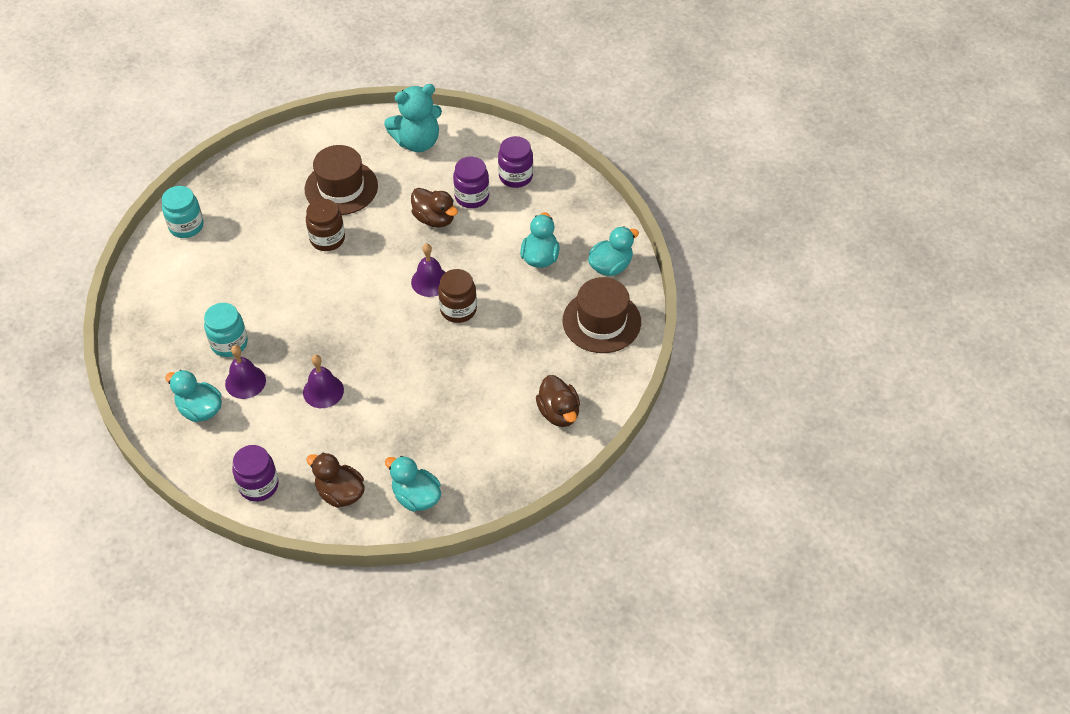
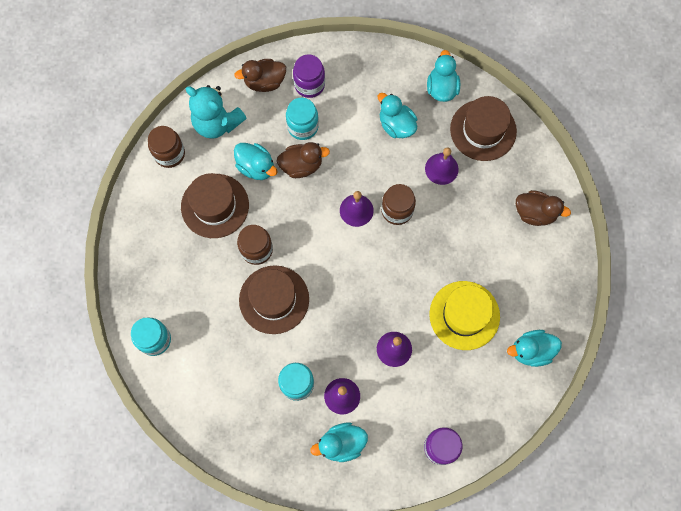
camera: 50 degrees left, 20 degrees up
(293, 279) = (274, 299): none -> brown hat
(340, 493) = (489, 397): brown duck -> brown duck (264, 82)
(359, 131) = (169, 154): none -> brown jar
(403, 191) = (256, 167): none -> turquoise duck
(404, 422) = (464, 315): none -> yellow hat
(417, 142) = (217, 123): turquoise teddy bear -> turquoise teddy bear turned 105 degrees clockwise
(472, 197) = (303, 126): purple jar -> turquoise jar
(531, 315) = (441, 169): none -> purple bell

